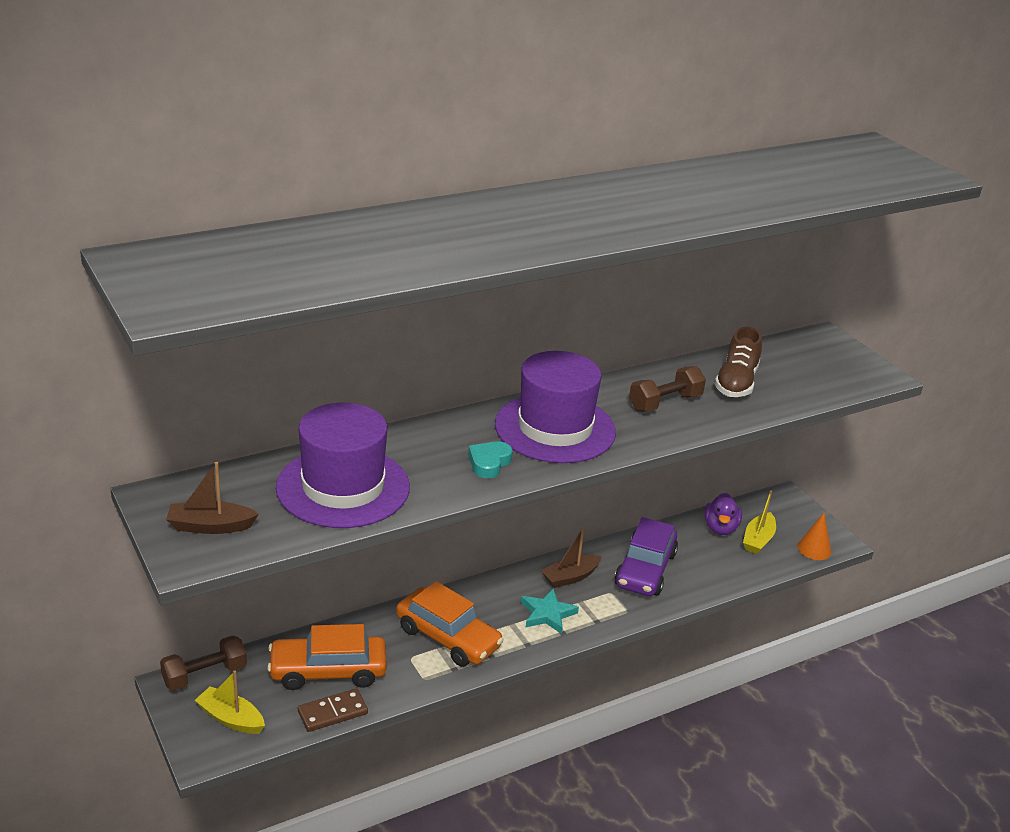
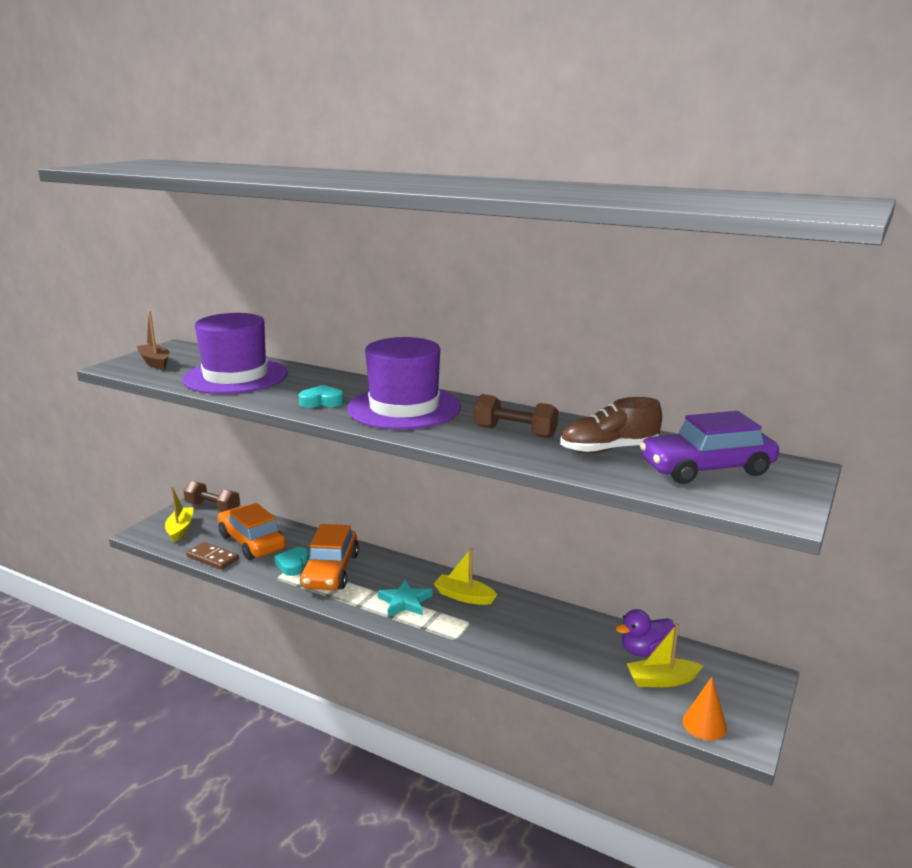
camera: 60 degrees right, 10 degrees down
(409, 658) = (293, 565): none -> turquoise heart
(570, 577) = (464, 596): brown boat -> yellow boat
(645, 569) = (523, 629): purple car -> purple car (706, 468)

